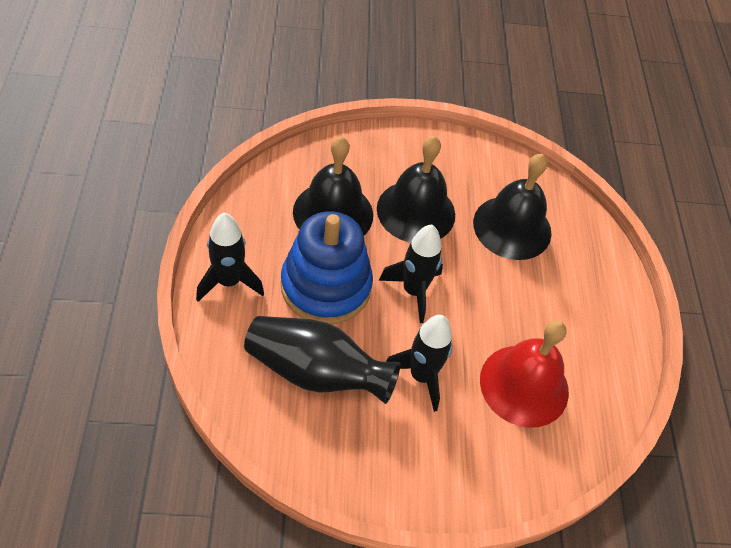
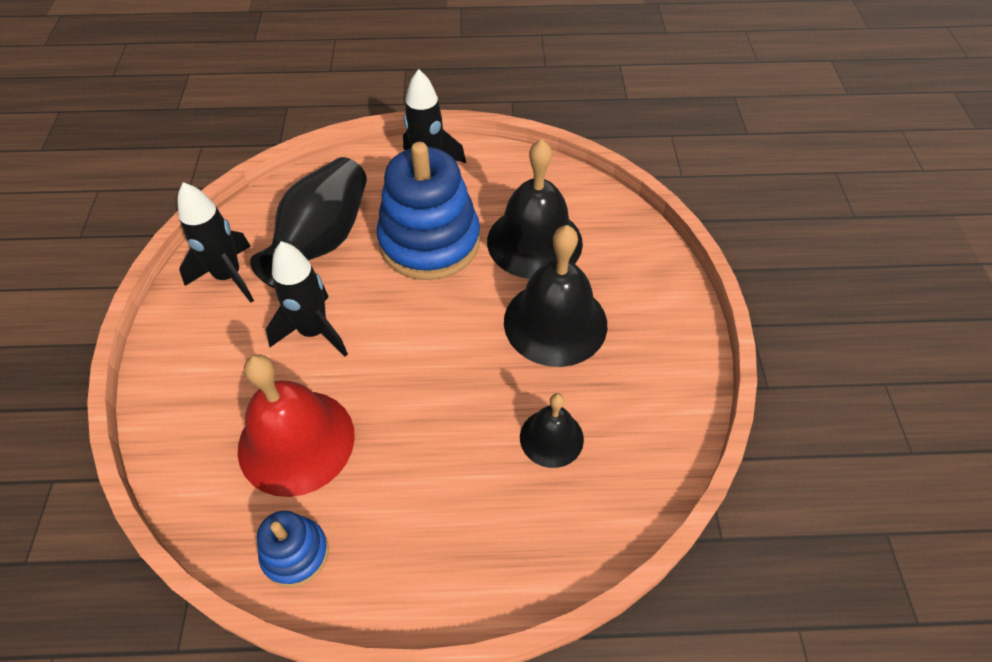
camera: 95 degrees right, 0 degrees up
(413, 291) = (430, 322): black rocket -> black rocket (228, 276)
(512, 227) = (551, 438): black bell -> black bell, size x0.56
(608, 382) = (295, 553): none -> blue stacking toy

